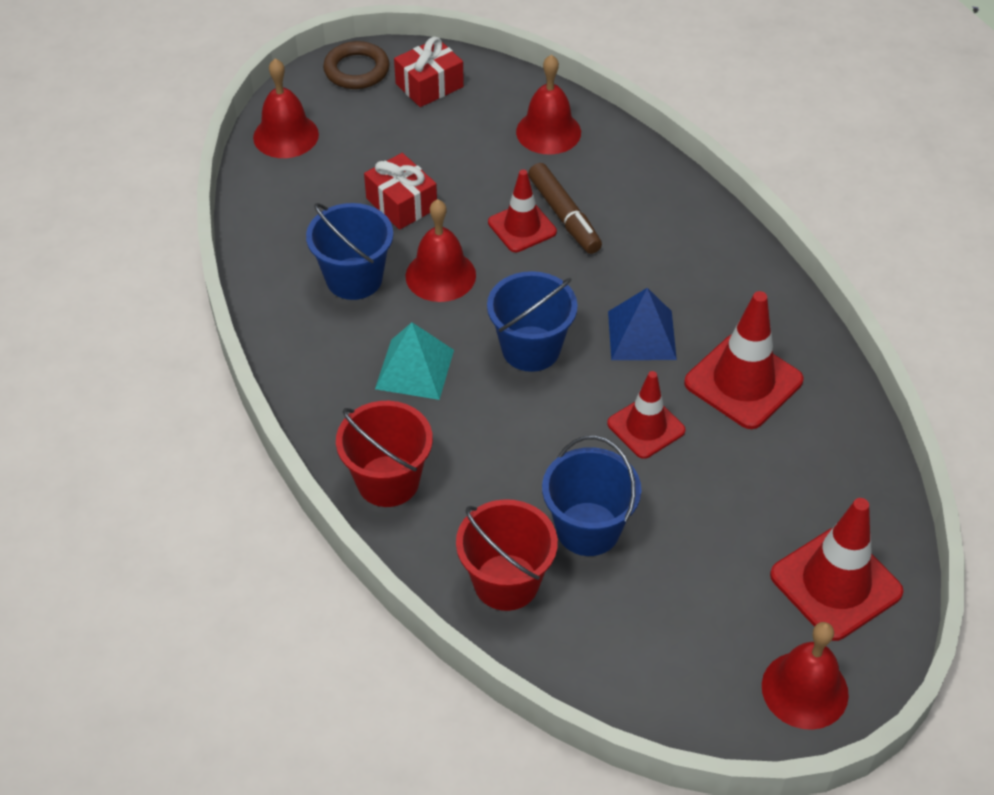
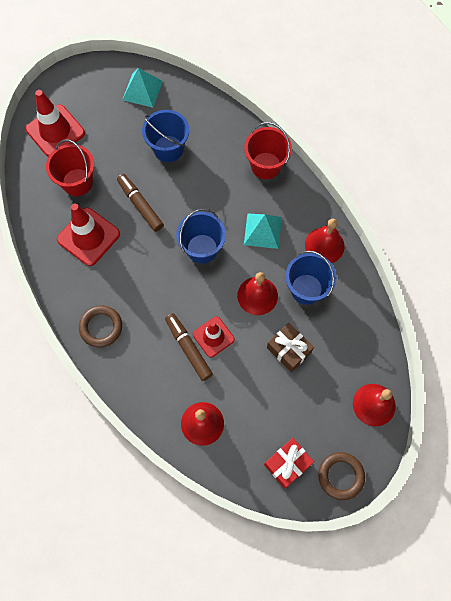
camera: 175 degrees right, 20 degrees up
(401, 203) = (288, 350): red gift -> brown gift
(506, 582) = (204, 120): red bucket -> red bucket (77, 182)
(642, 335) = (142, 263): blue pyramid -> none
(644, 663) = (142, 90): none -> turquoise pyramid
(646, 427) = (140, 205): red traffic cone -> brown marker
(710, 251) = (101, 327): none -> brown ring
(805, 690) = (75, 84): red bell -> red bell (324, 245)

